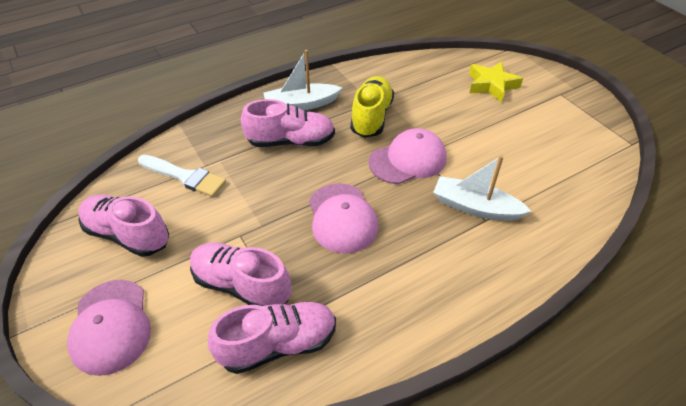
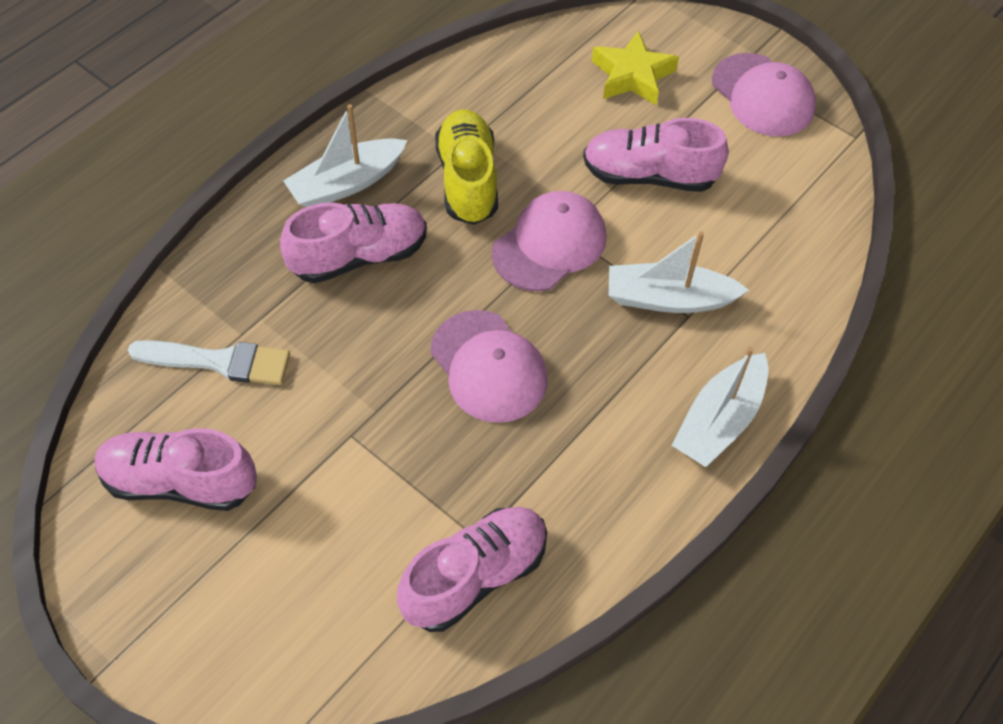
camera: 20 degrees left, 10 degrees up
(111, 326) = (231, 622): pink cap -> pink cap (762, 95)
(241, 285) = (388, 509): pink shoe -> pink shoe (649, 176)
(487, 290) = (719, 420): none -> white boat

